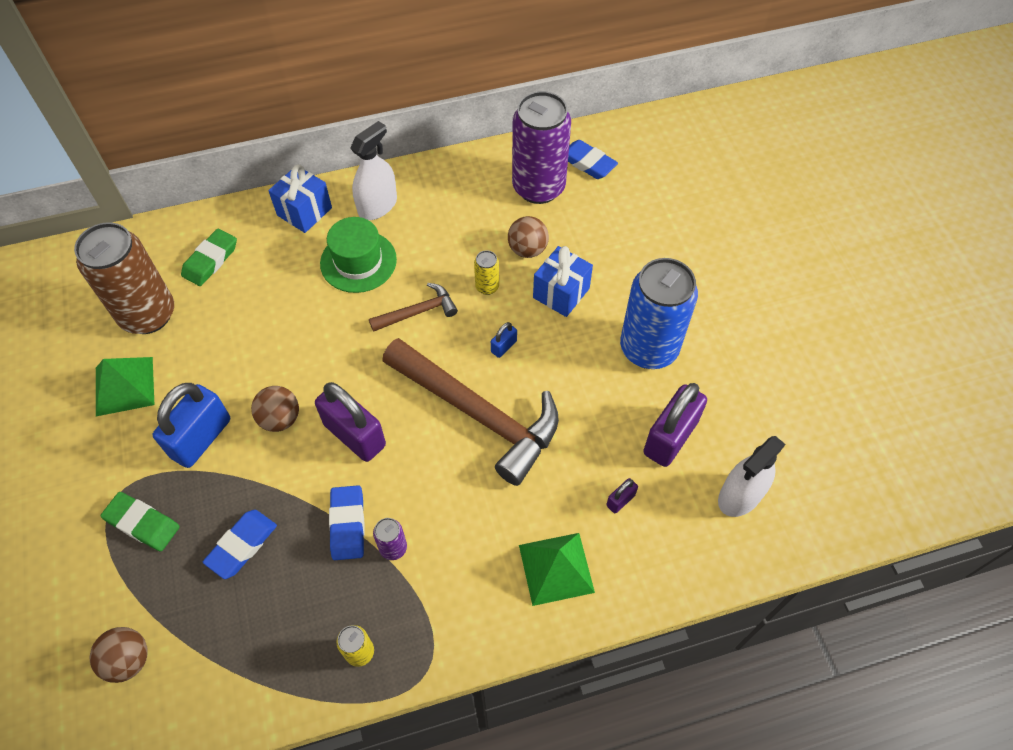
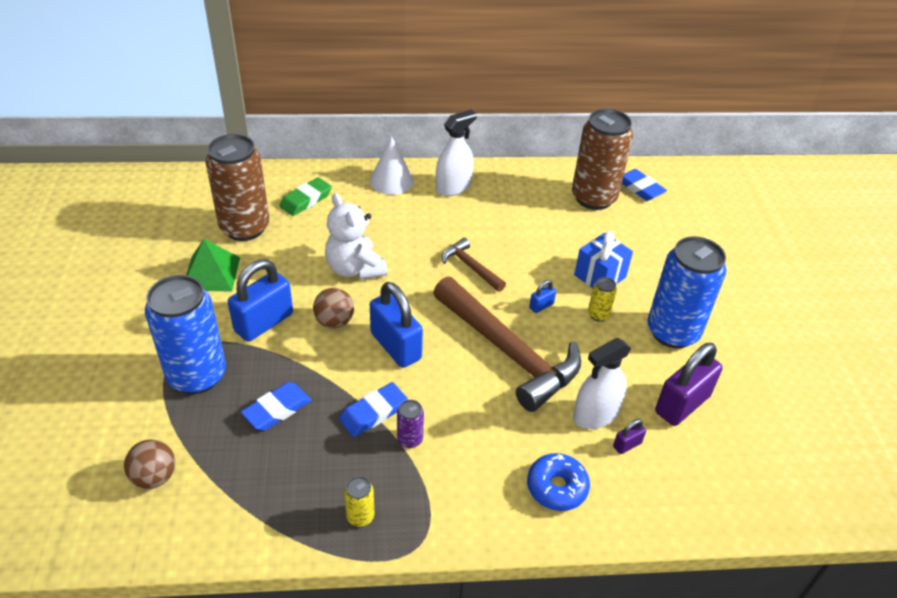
camera: 10 degrees right, 15 degrees down
(142, 523) = (197, 375): green eraser -> blue can
(288, 343) = (355, 269): none -> white teddy bear
(304, 211) = (391, 180): blue gift -> white cone
(347, 524) = (373, 412): blue eraser -> blue eraser turned 45 degrees clockwise
(354, 435) = (396, 346): purple padlock -> blue padlock
(358, 261) = (428, 222): green hat -> none
(418, 312) = (471, 267): brown hammer -> brown hammer turned 120 degrees counterclockwise
(487, 287) = (535, 260): yellow can -> yellow can (598, 315)
(527, 249) = (576, 240): brown ball -> none
(538, 187) = (593, 198): purple can -> brown can
(556, 568) = (556, 487): green pyramid -> blue donut
(740, 495) = (743, 464): white spray bottle -> white spray bottle (595, 414)

